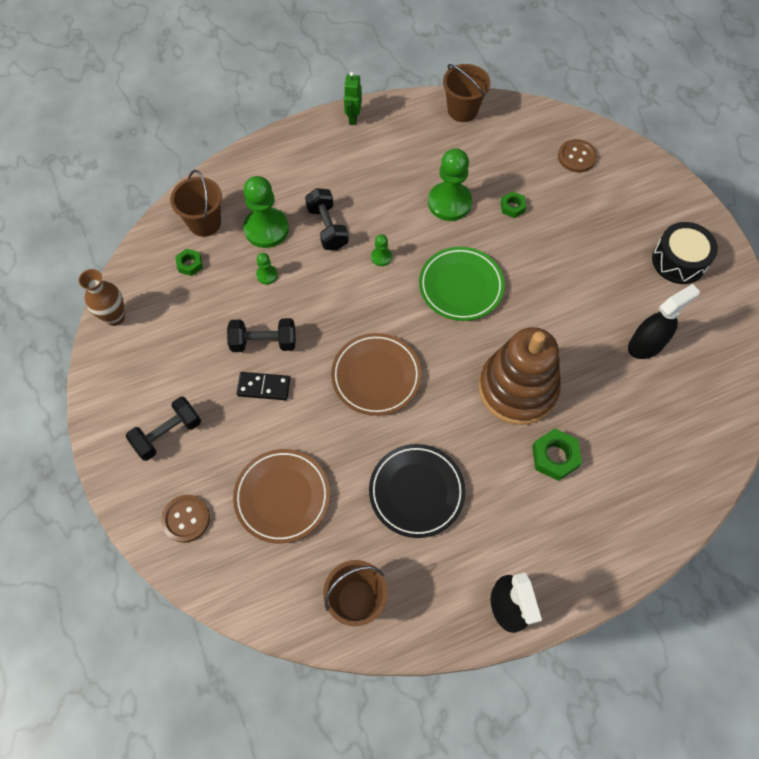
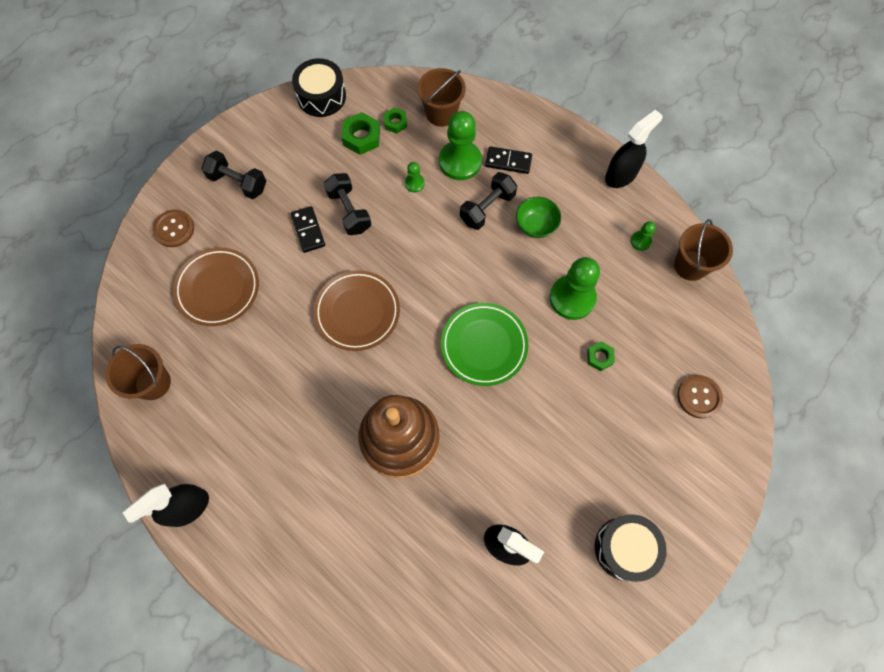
camera: 65 degrees right, 5 degrees up
(115, 317) = (321, 96): brown vase -> black drum
(290, 192) = (508, 161): none -> black domino
(353, 118) = (621, 175): green robot -> black spray bottle
(366, 199) = (536, 225): none -> green bowl
(381, 257) = (480, 265): green pawn -> green pawn (640, 241)
(416, 492) = (263, 390): black plate -> none
(555, 457) = (345, 498): green nut -> green nut (361, 137)

